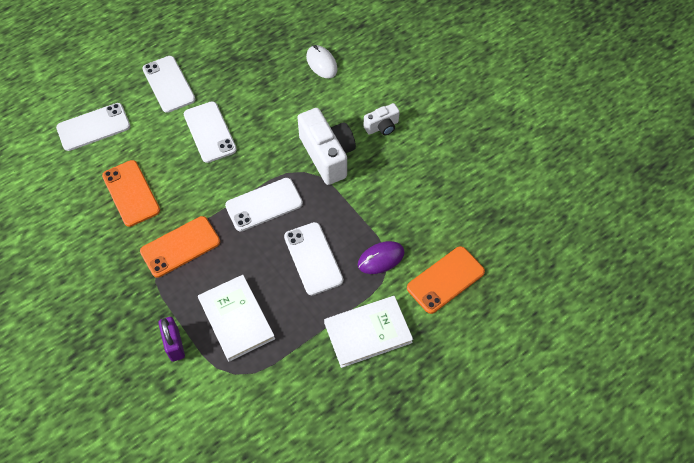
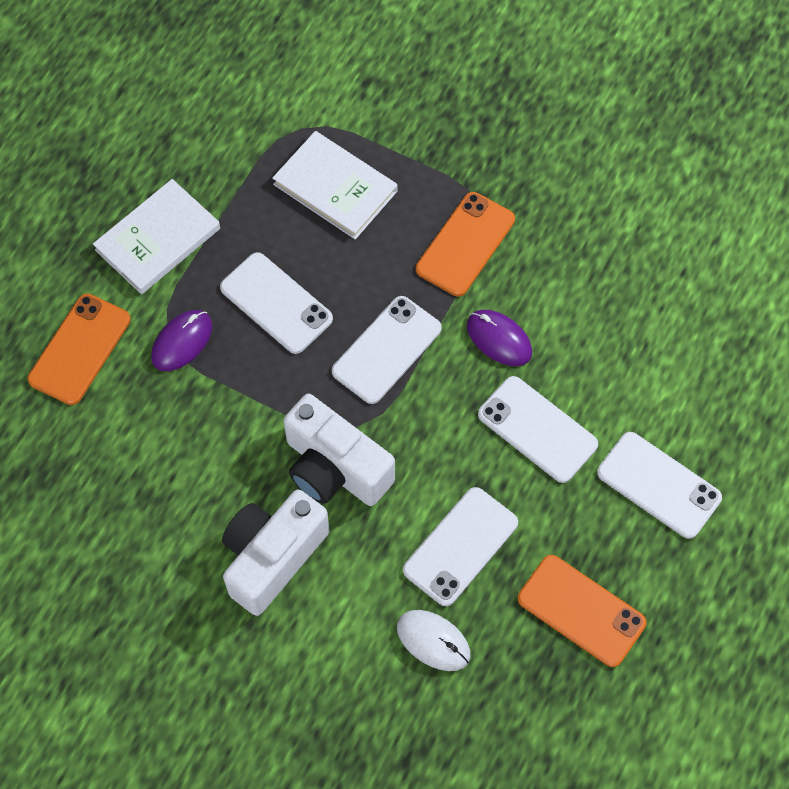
camera: 155 degrees right, 5 degrees up
(93, 127) = (716, 361): white phone -> white phone (460, 546)
(131, 193) = (585, 287): orange phone -> orange phone (581, 610)
(174, 344) = (393, 129): purple padlock -> none
(198, 185) = (499, 339): none -> purple mouse
(382, 127) = (272, 557): white camera -> white camera, size x1.89

